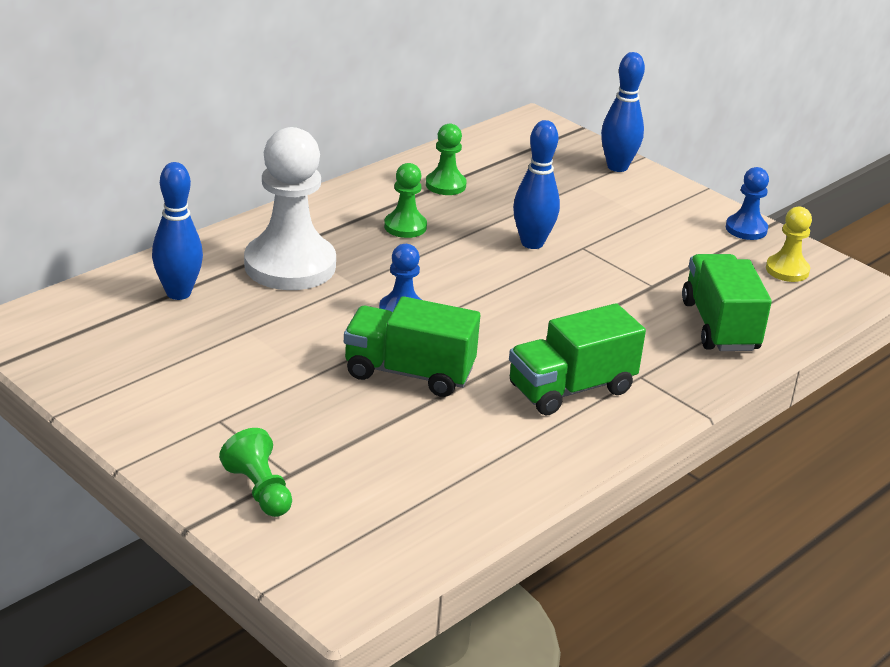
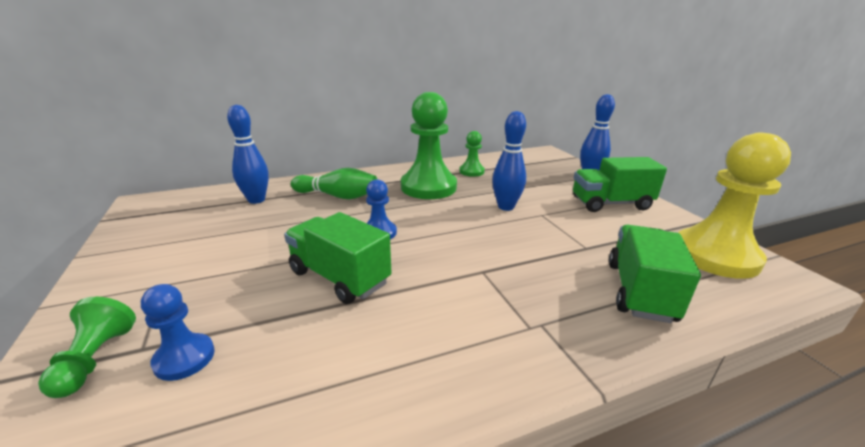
camera: 25 degrees right, 5 degrees down
(290, 265) = (338, 196): white pawn -> green bowling pin
(405, 227) = (428, 187): green pawn -> green pawn, size x2.04
(571, 389) = (465, 322): green truck -> green truck (610, 204)
(746, 229) = (679, 221): blue pawn -> blue pawn (184, 358)
(787, 270) = (715, 256): yellow pawn -> yellow pawn, size x2.04

